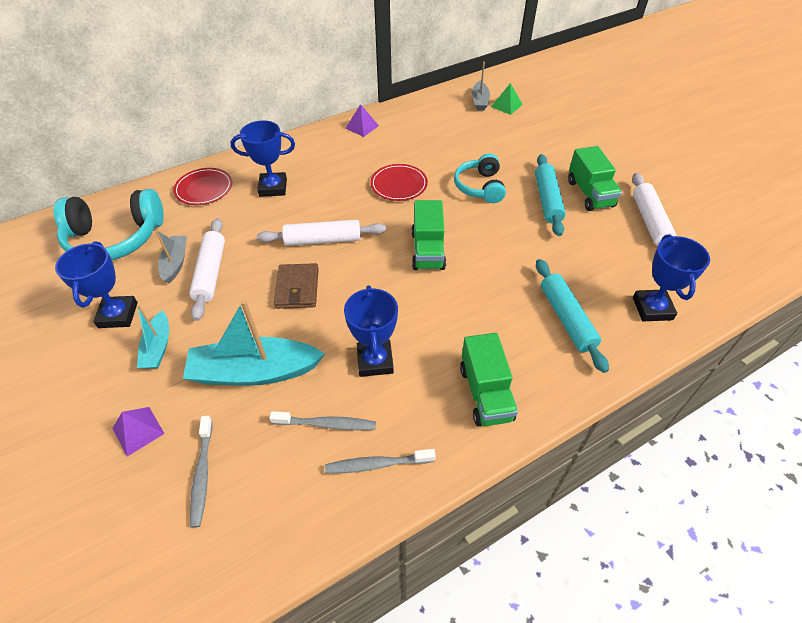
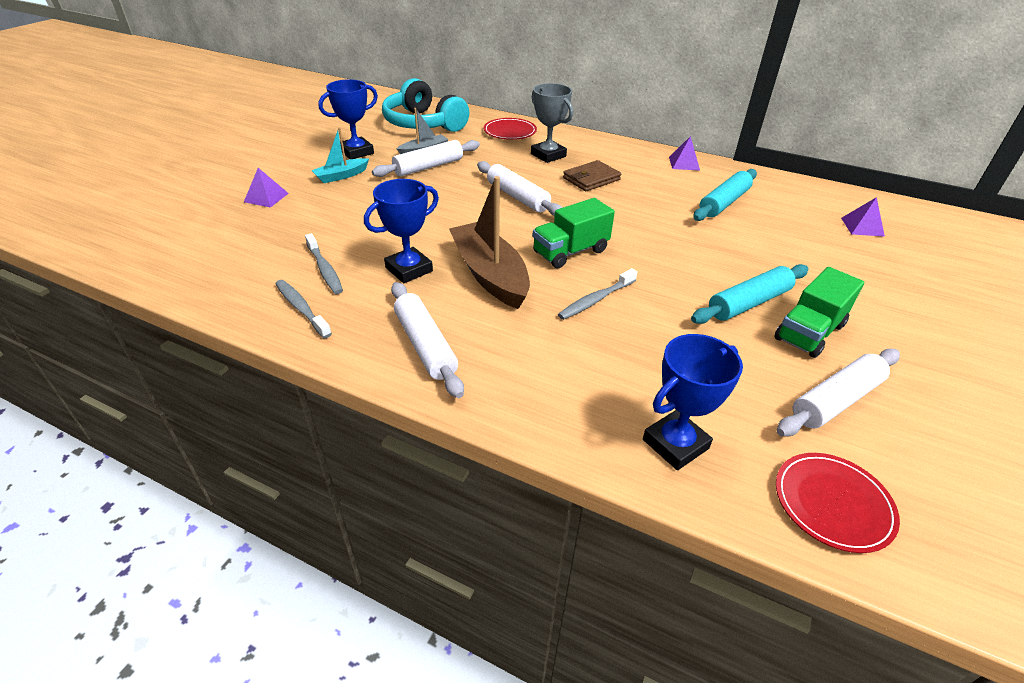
camera: 55 degrees right, 10 degrees down
(202, 474) = (245, 234): grey toothbrush -> grey toothbrush (596, 300)
(254, 372) = (350, 219): turquoise boat -> none
(273, 188) = (548, 155): blue trophy -> grey trophy
(297, 288) = (451, 206): brown wallet -> brown wallet (591, 179)
(399, 184) = (636, 207): red plate -> red plate (833, 503)
(422, 311) = (490, 274): none -> brown boat
(479, 101) = (837, 209): grey boat -> none
(480, 187) = (701, 252): turquoise headphones -> none
(486, 393) = (425, 345): green truck -> white rolling pin
(506, 105) = (862, 227): green pyramid -> purple pyramid
(566, 318) = (579, 372): turquoise rolling pin -> turquoise rolling pin (724, 203)

